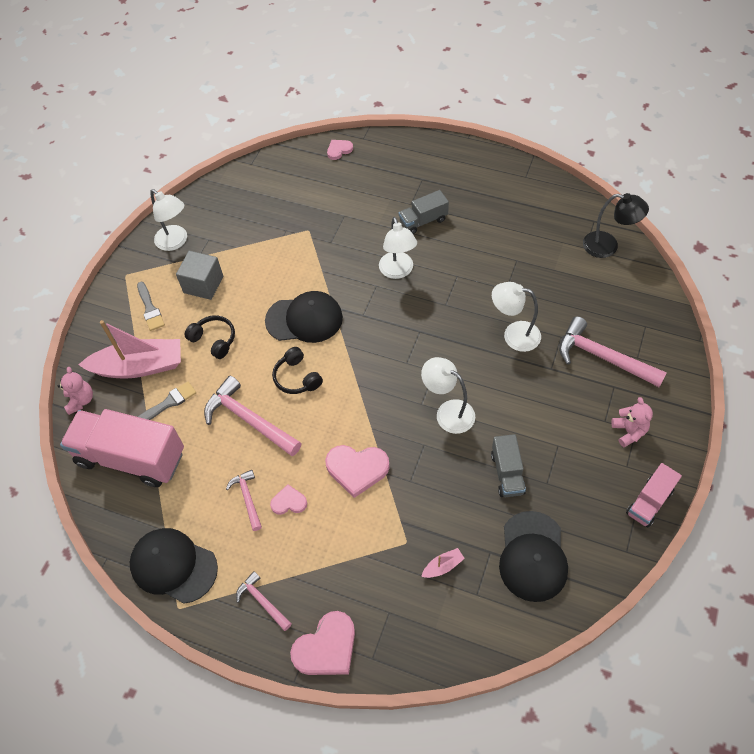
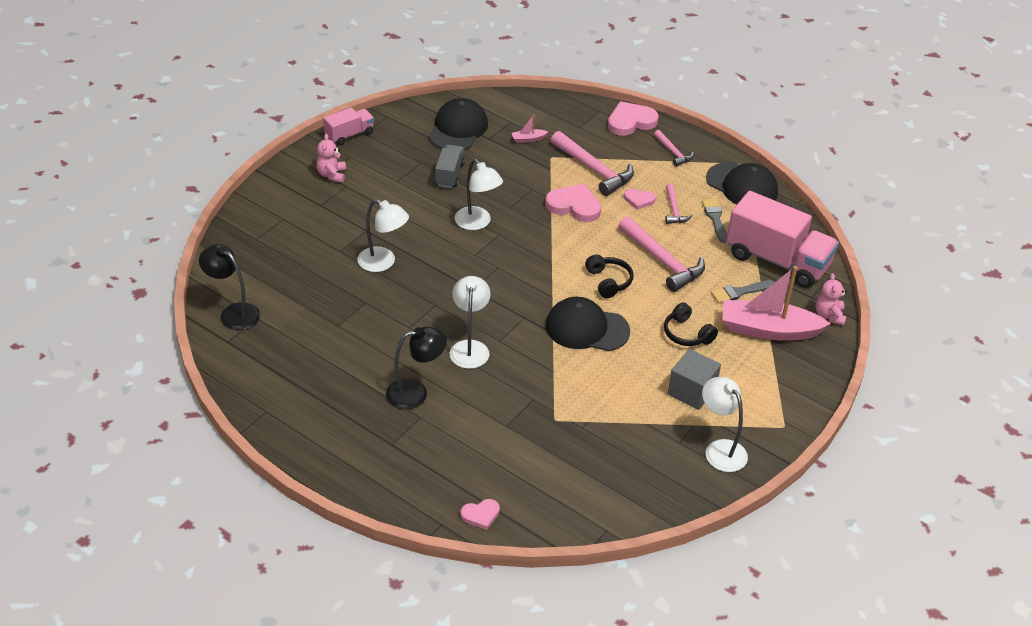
camera: 170 degrees left, 15 degrees down
(150, 309) = (755, 381): grey brush -> grey brush (715, 218)
(423, 221) = (415, 393): grey truck -> black lamp
(603, 357) = (313, 226): pink hammer -> pink hammer (594, 170)

